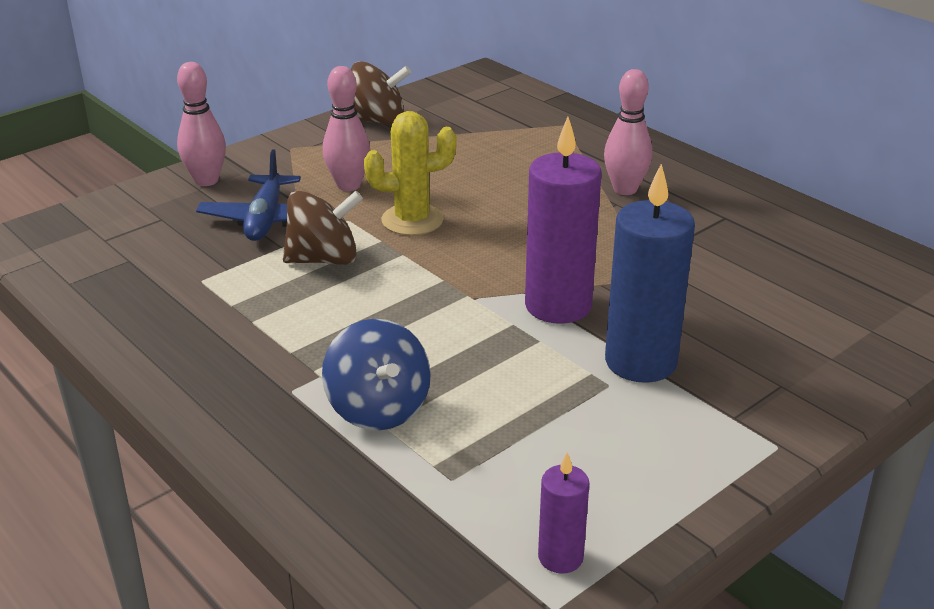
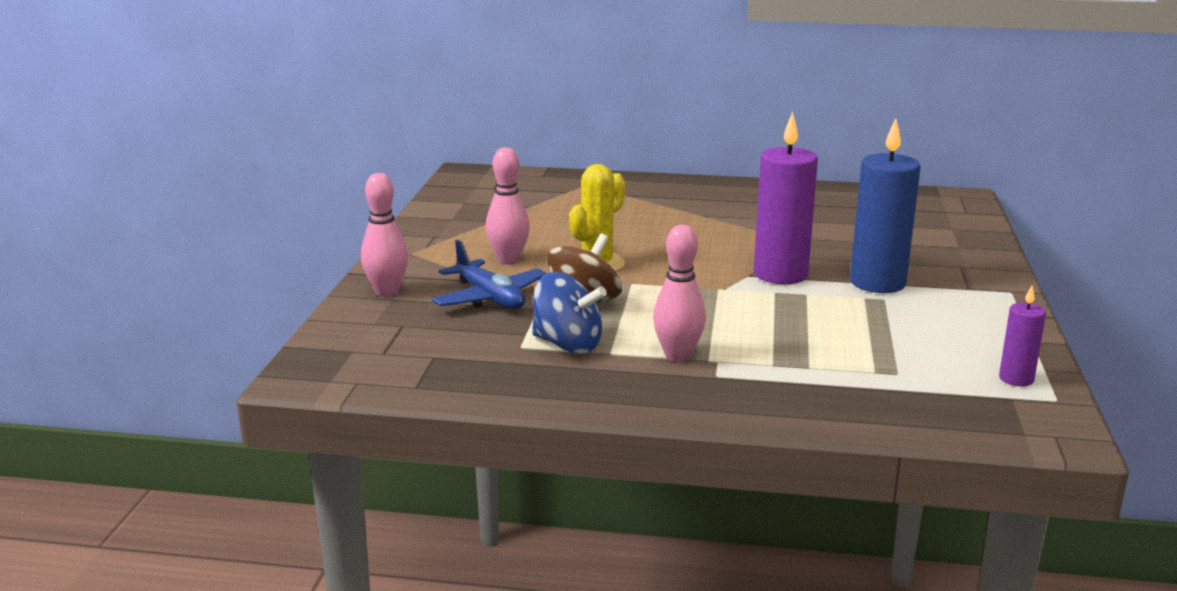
camera: 40 degrees left, 10 degrees down
(378, 121) = (446, 218): brown spinning top -> none
(378, 408) = (788, 361): blue spinning top -> blue spinning top (567, 345)
(625, 189) = (697, 206): pink bowling pin -> pink bowling pin (678, 356)

